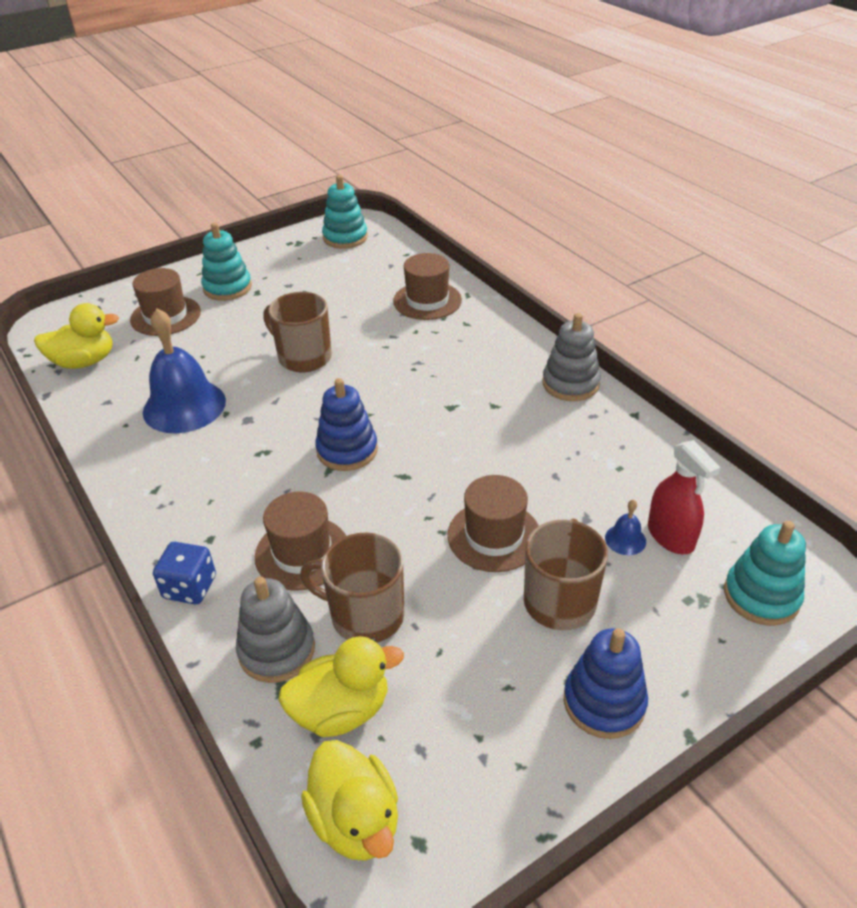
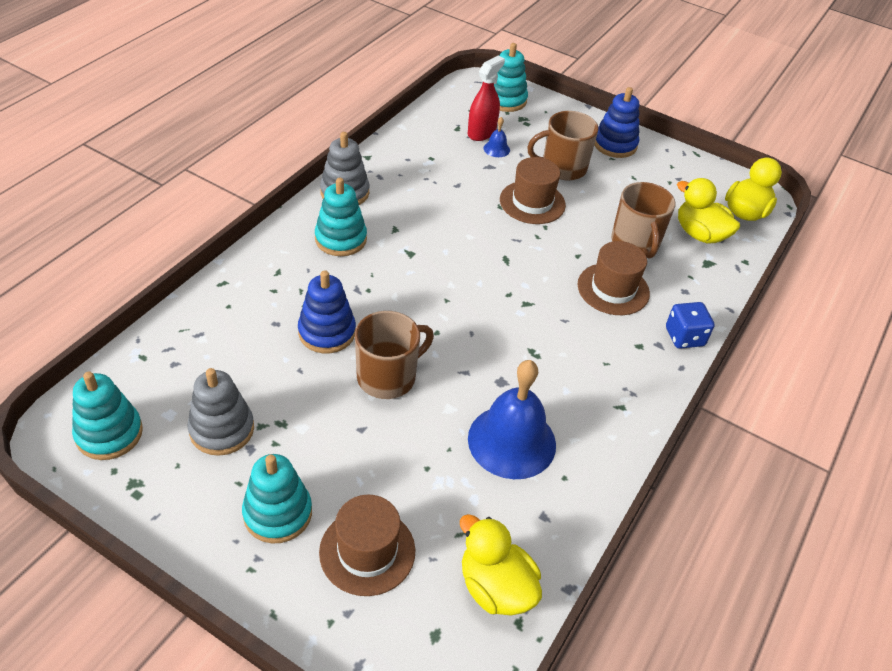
camera: 120 degrees left, 5 degrees up
(277, 650) = (689, 274): grey stacking toy -> grey stacking toy (222, 429)
(303, 357) = (388, 377): brown mug -> brown mug turned 135 degrees counterclockwise
(347, 450) = (499, 299): blue stacking toy -> blue stacking toy (327, 332)
(427, 301) = (245, 310): brown hat -> none
(494, 366) = (341, 239): none -> turquoise stacking toy

